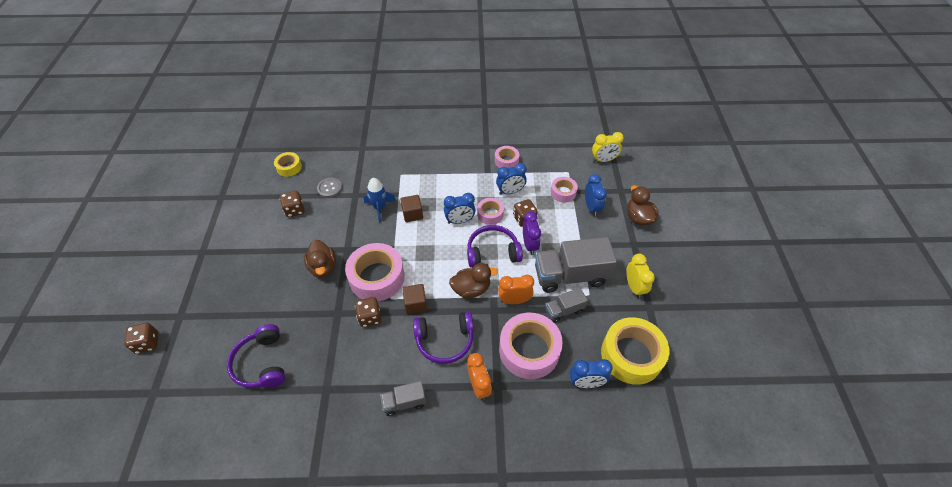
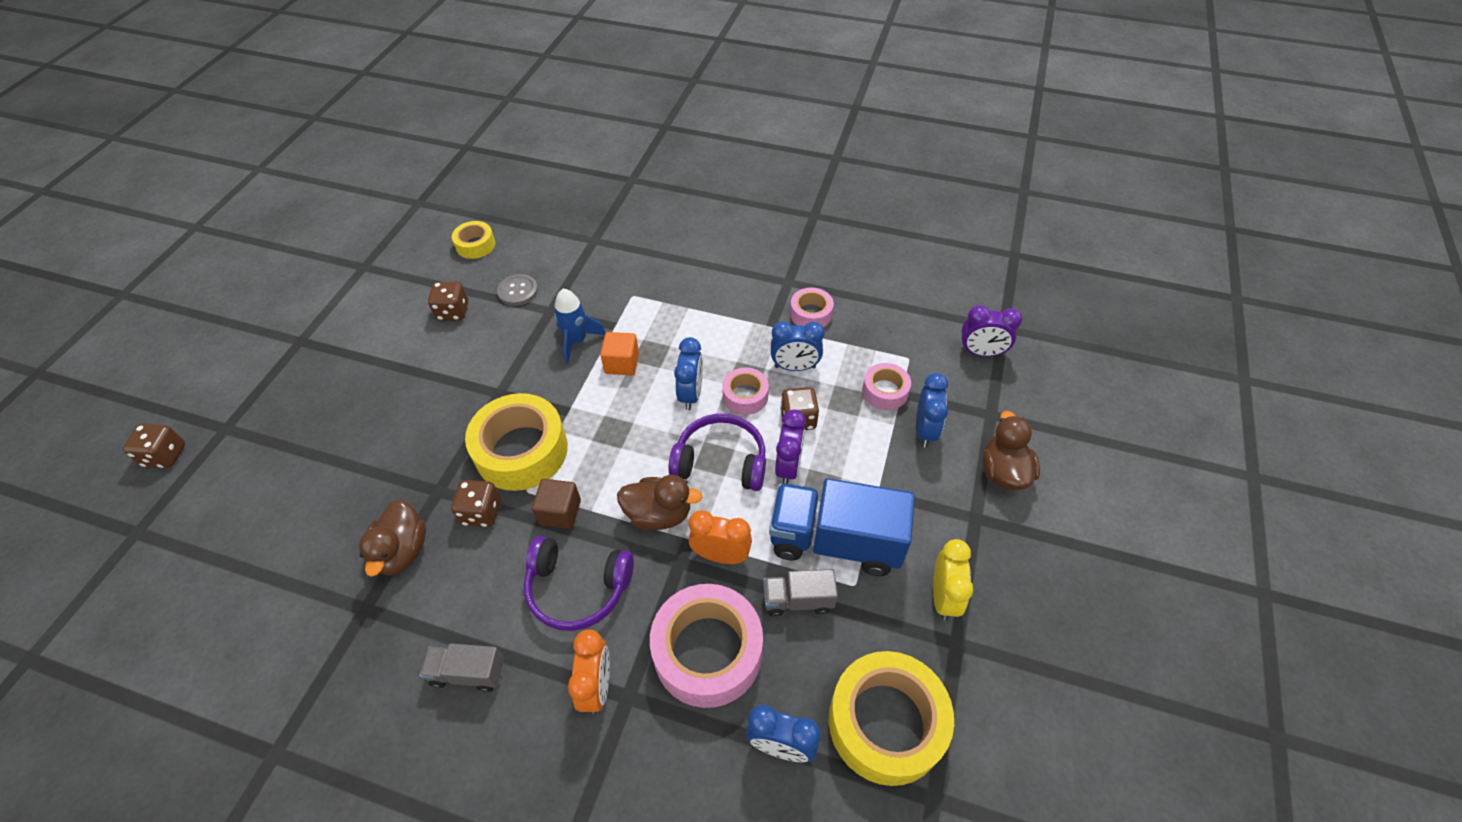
camera: 20 degrees right, 0 degrees up
(262, 363) = (296, 536): purple headphones -> none
(323, 267) = (451, 412): brown duck -> brown duck (402, 551)
(377, 277) = (521, 451): pink tape -> yellow tape
(412, 214) = (622, 363): brown cube -> orange cube
(460, 221) = (691, 394): blue clock -> blue clock turned 90 degrees counterclockwise
(570, 276) = (835, 541): grey truck -> blue truck
(603, 160) = (981, 353): yellow clock -> purple clock

